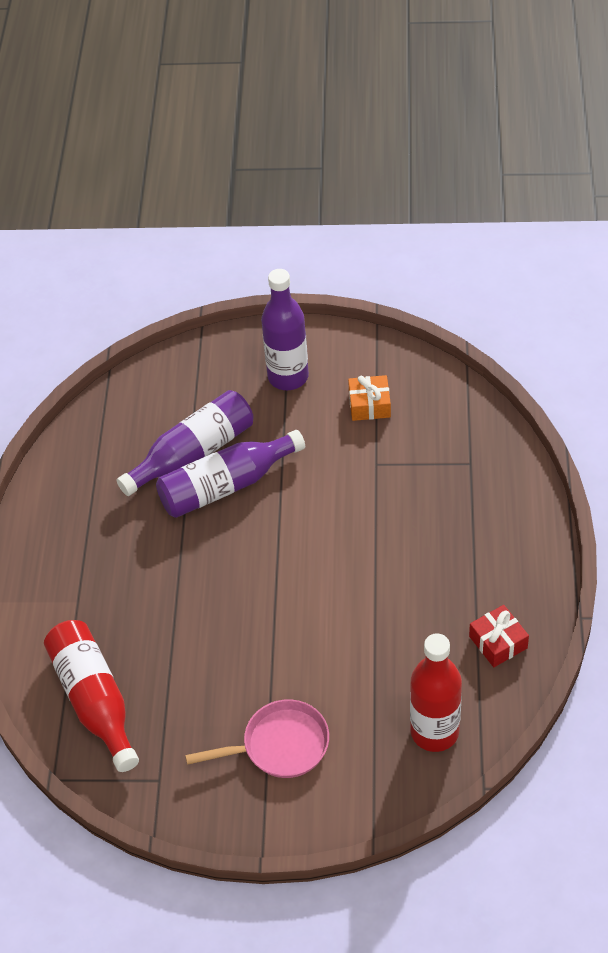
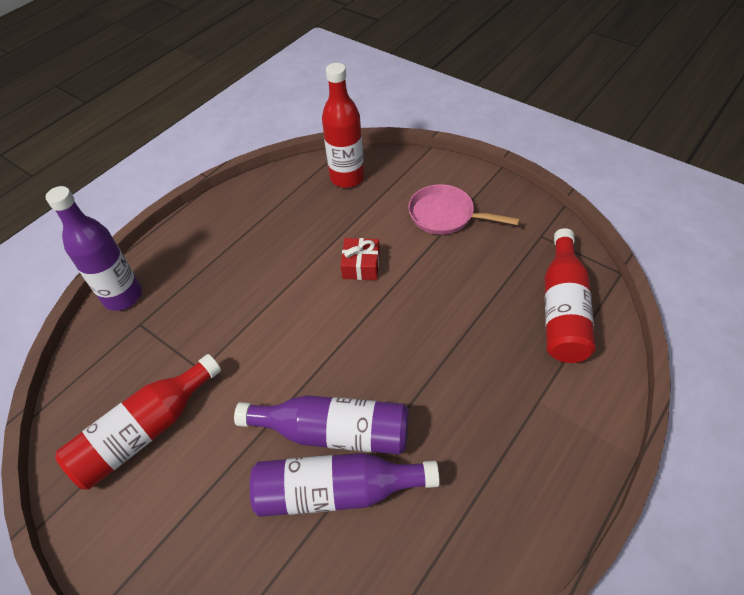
camera: 145 degrees left, 0 degrees up
(288, 377) = (175, 523): purple bottle -> purple bottle (123, 296)
(369, 405) = (145, 432): orange gift -> red bottle
(498, 642) = (262, 202): red gift -> red gift (361, 265)

